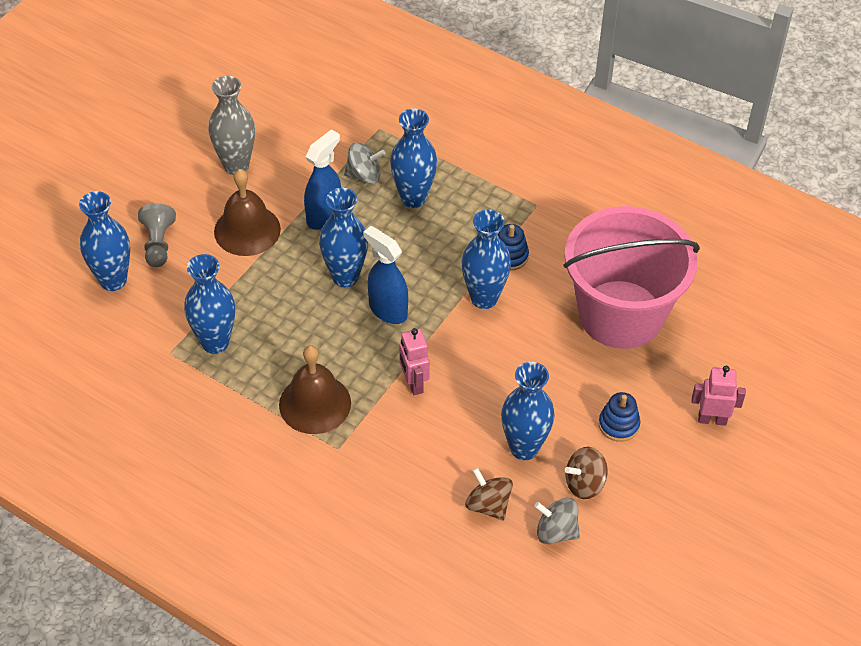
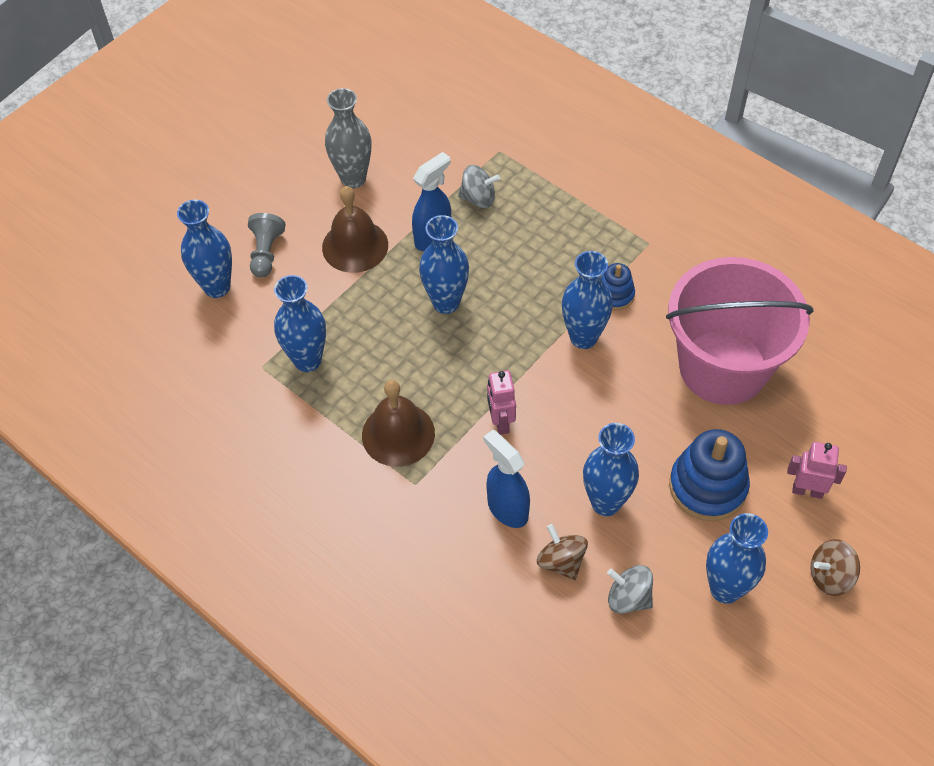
camera: 10 degrees right, 5 degrees up
(387, 310) = (484, 341): blue spray bottle -> blue spray bottle (507, 508)
(413, 198) = (524, 226): blue vase -> blue vase (725, 589)
(584, 484) = (664, 548): brown spinning top -> brown spinning top (830, 576)
(618, 424) = (707, 487): blue stacking toy -> blue stacking toy, size x1.82

